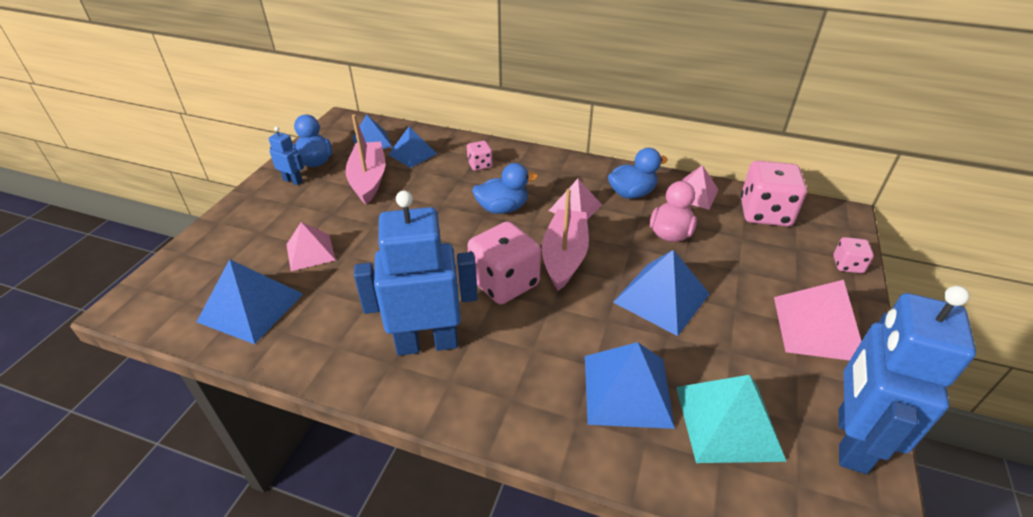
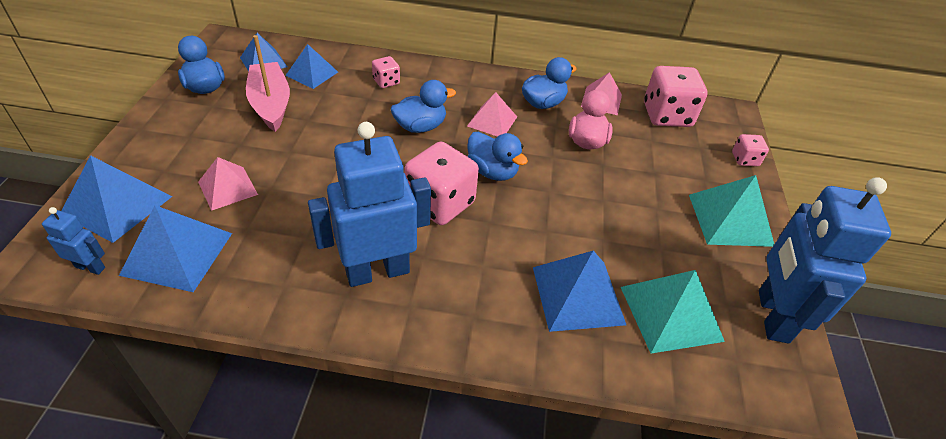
camera: 15 degrees left, 5 degrees up
(293, 180) = (185, 110): blue robot -> blue robot (90, 267)
(564, 256) = (492, 171): pink boat -> blue duck
(661, 298) = (591, 204): blue pyramid -> blue pyramid (117, 205)
(818, 328) = (730, 219): pink pyramid -> turquoise pyramid

